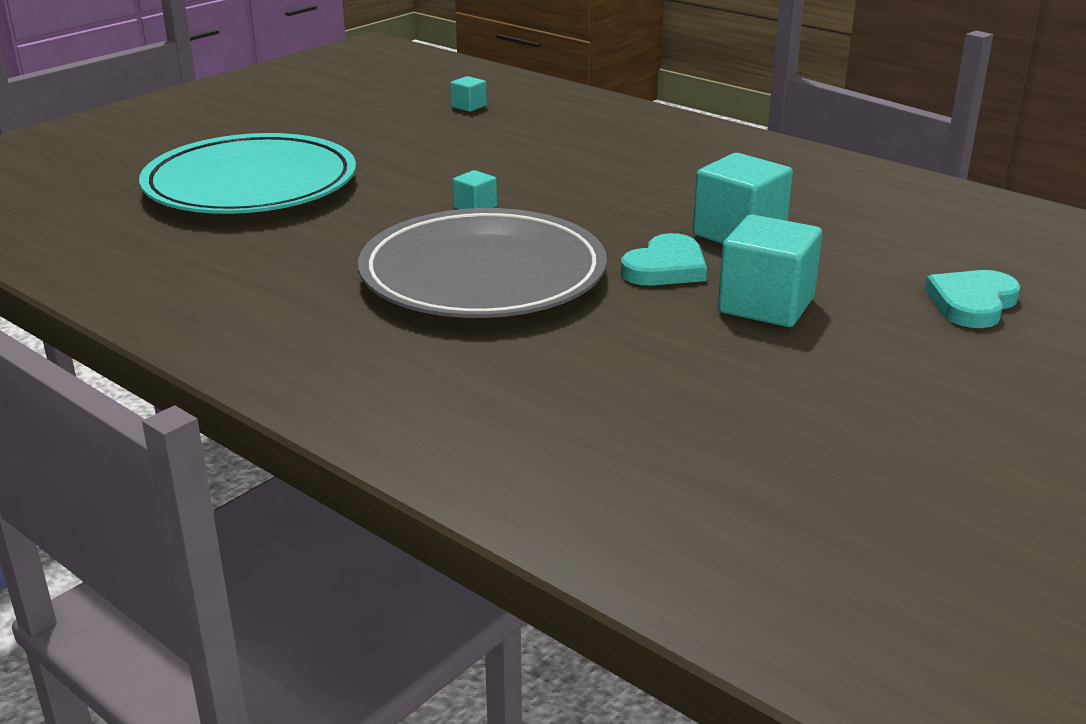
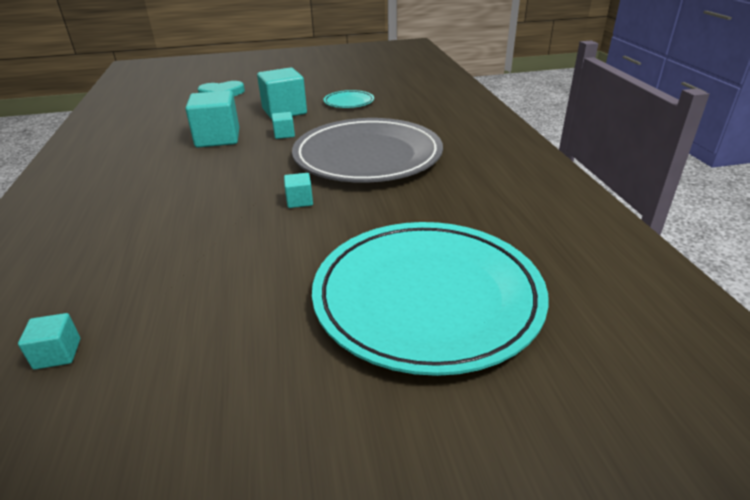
camera: 140 degrees left, 5 degrees up
(665, 267) = (284, 134): turquoise heart -> turquoise cube
(705, 366) = (349, 102): none -> turquoise plate

